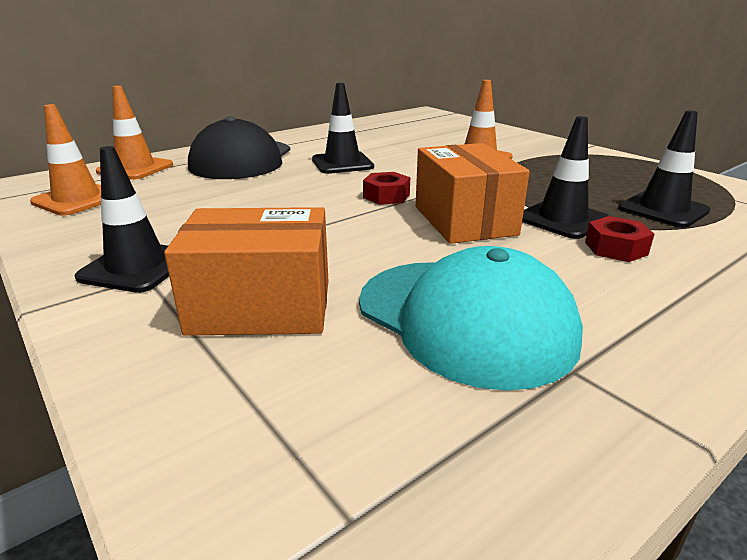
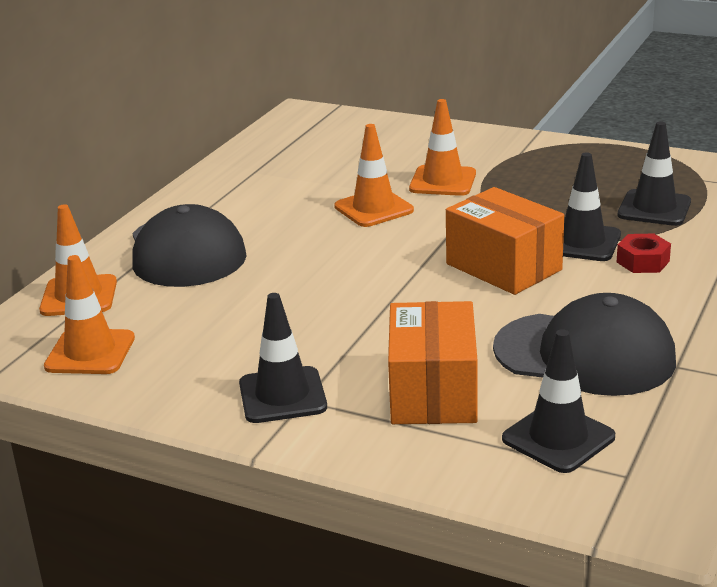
camera: 25 degrees left, 0 degrees up
(261, 307) = (433, 392): orange box -> orange box turned 60 degrees counterclockwise
(342, 163) = (308, 226): black traffic cone -> black traffic cone (558, 438)
(386, 196) = (405, 258): red nut -> none
(404, 163) = (373, 208): none -> orange traffic cone
(465, 319) = (584, 354): turquoise cap -> black cap

